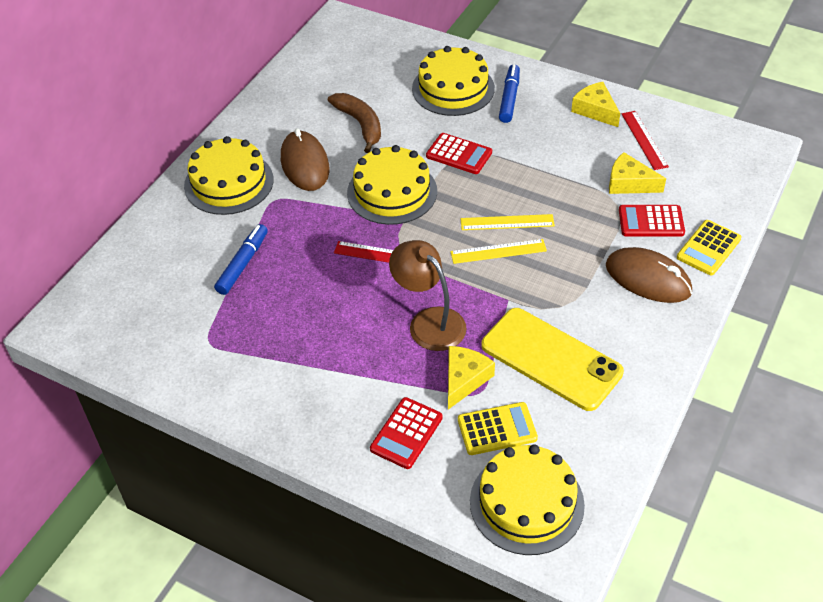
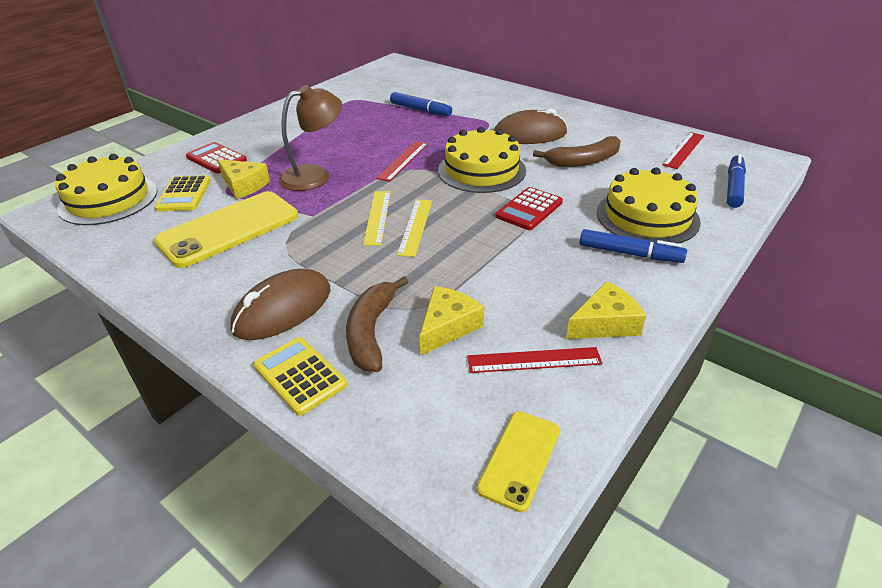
camera: 100 degrees right, 10 degrees down
(229, 183) = (513, 107): yellow cake -> none
(327, 64) = (683, 150): none -> red ruler
(393, 42) = (733, 187): none -> blue marker
(651, 221) = (371, 332): red calculator -> brown banana
(723, 140) = (519, 459): none -> yellow phone

